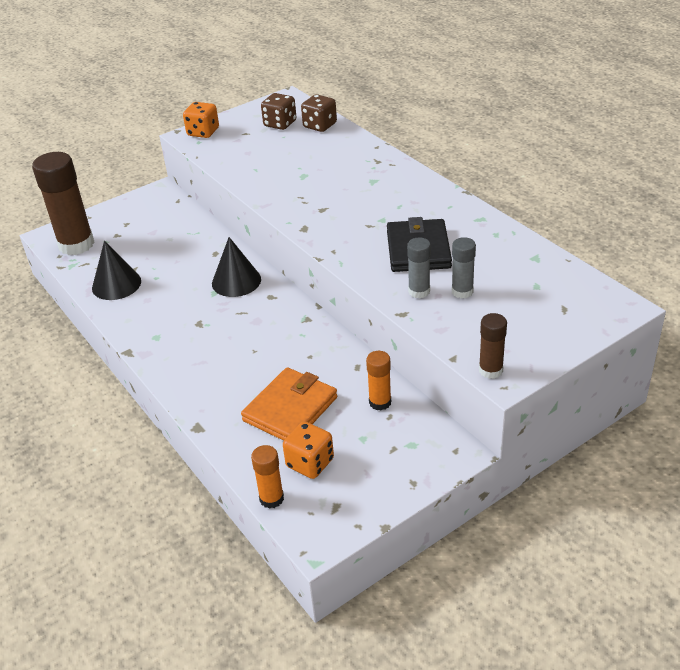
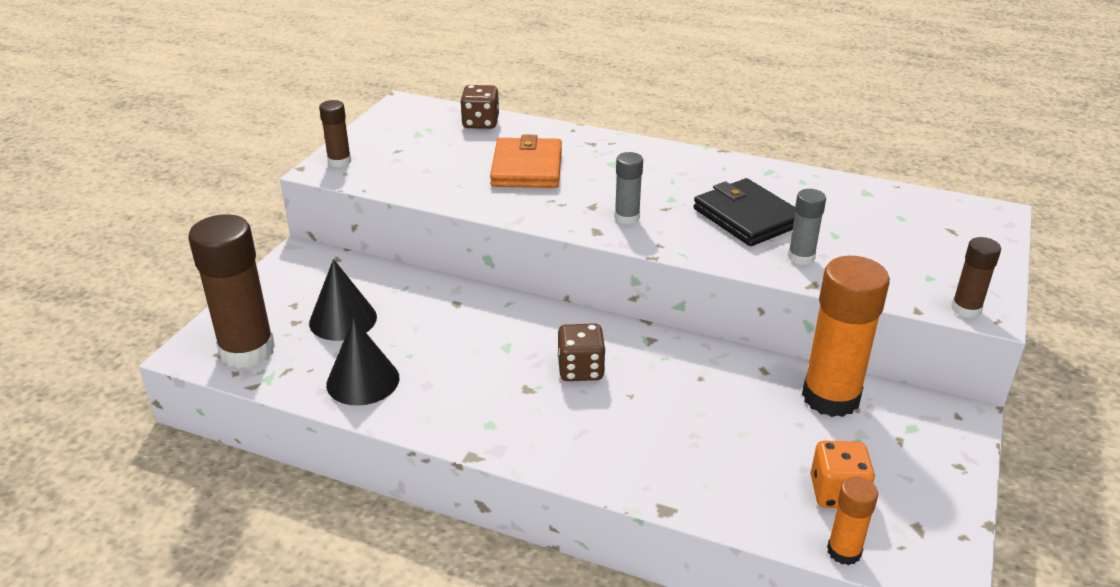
camera: 35 degrees left, 5 degrees down
(203, 132) = (339, 161): orange dice -> brown glue stick
(236, 281) = (519, 326): black cone -> black cone (343, 319)
(280, 124) = (429, 131): brown dice -> brown dice (580, 370)
(290, 409) = (747, 443): orange wallet -> orange wallet (527, 168)
(380, 402) = (830, 397): orange glue stick -> orange glue stick, size x2.01
(462, 291) = (842, 244): grey glue stick -> grey glue stick (627, 218)

